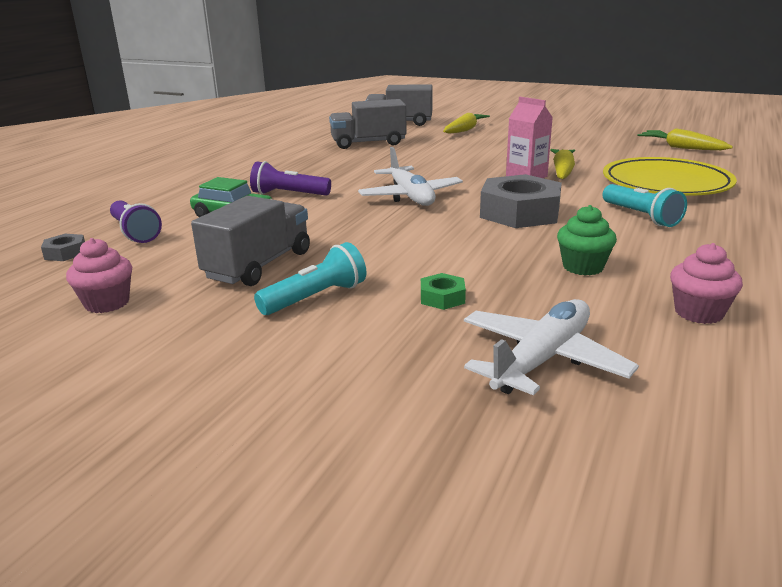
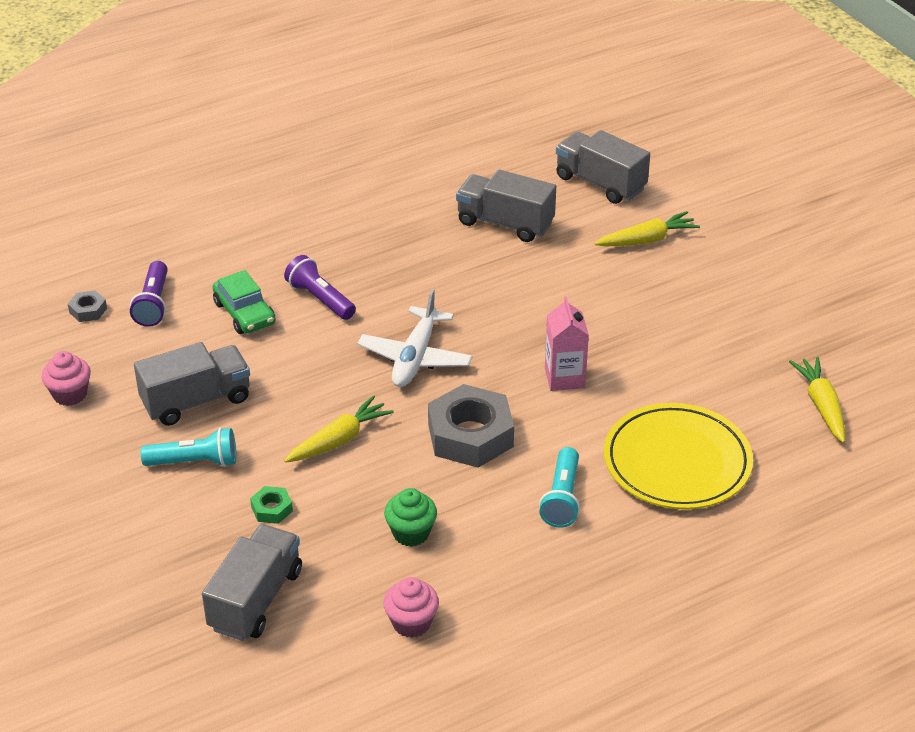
camera: 35 degrees right, 15 degrees up
(542, 359) = (256, 600): white plane -> grey truck
(562, 171) = (613, 386): yellow carrot -> yellow carrot (339, 440)

